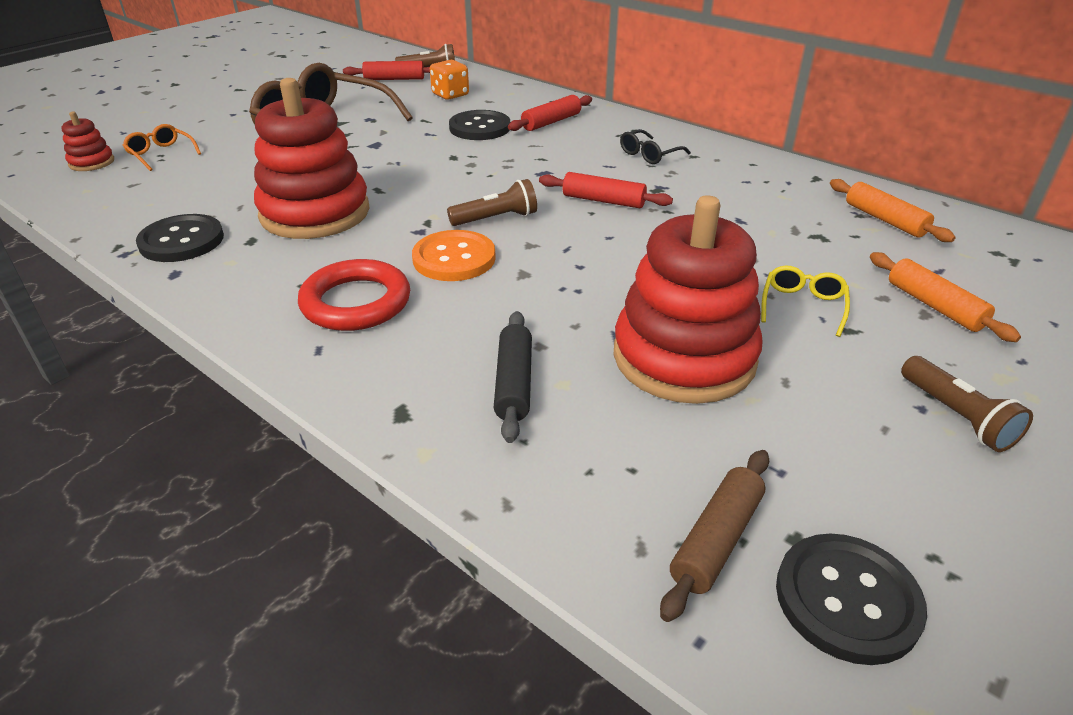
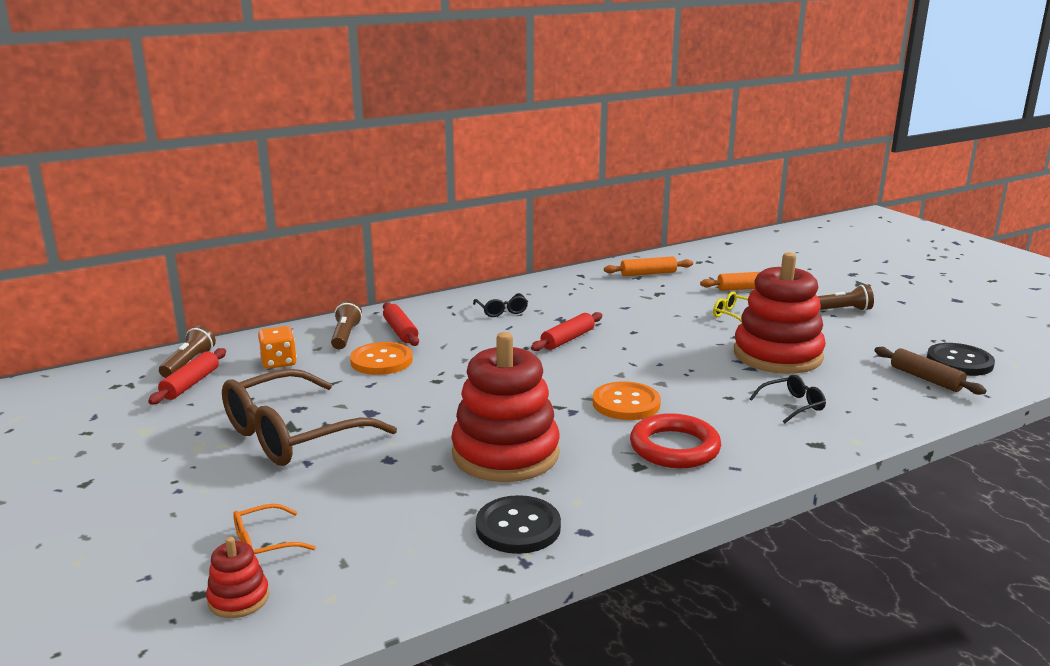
camera: 70 degrees left, 15 degrees down
(480, 128) = (381, 361): black button -> orange button
(496, 218) = (571, 380): brown flashlight -> brown flashlight (345, 336)
(514, 383) = (792, 405): black rolling pin -> black glasses

